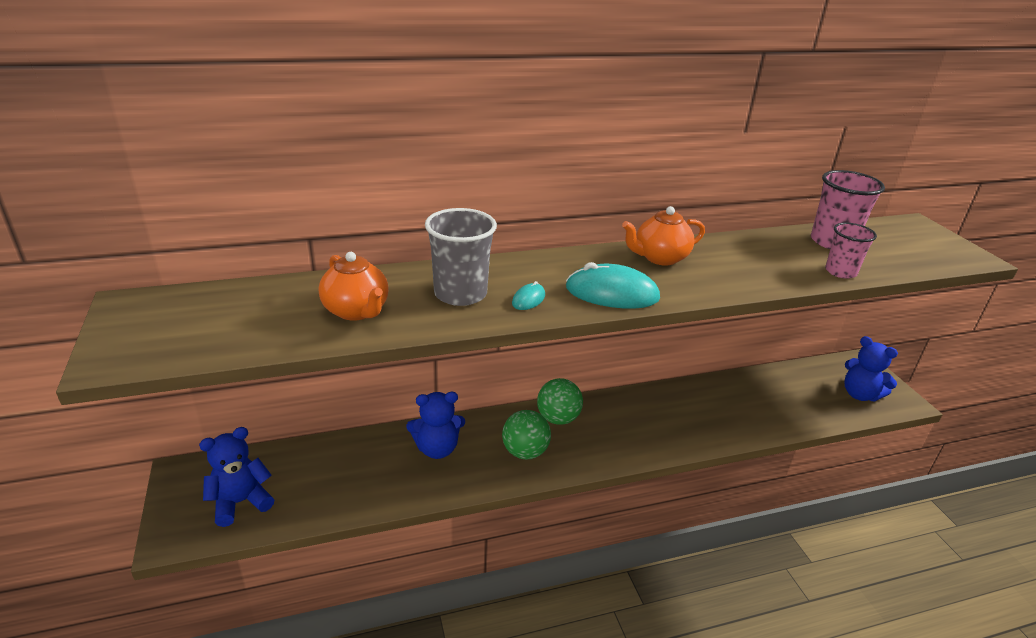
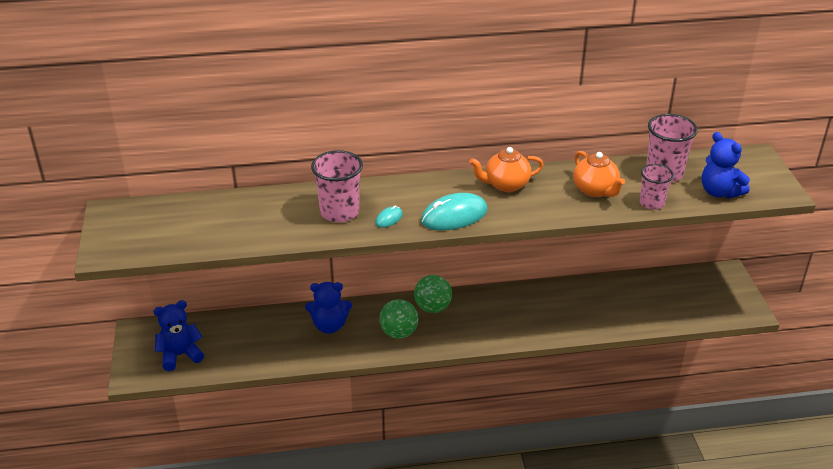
camera: 10 degrees right, 5 degrees up
(357, 311) = (263, 223): orange teapot -> orange teapot (595, 190)
(460, 294) = (339, 212): grey cup -> pink cup
(612, 293) = (454, 216): turquoise mouse -> turquoise mouse turned 45 degrees counterclockwise
(860, 394) = (710, 302): blue teddy bear -> blue teddy bear (719, 192)

